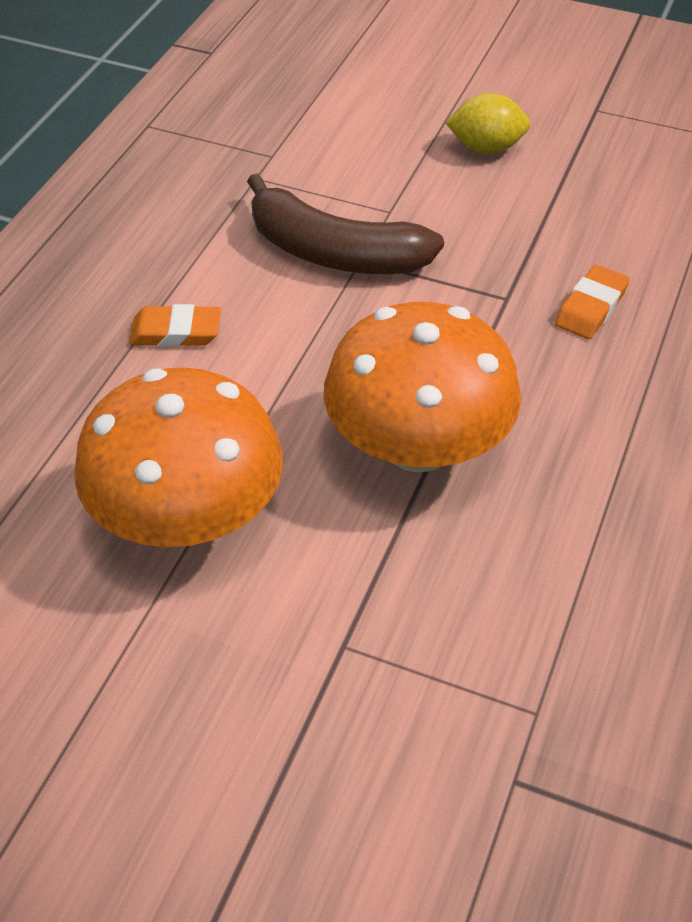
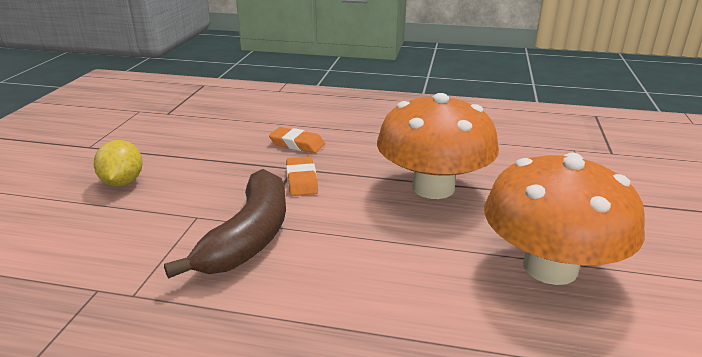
camera: 100 degrees left, 20 degrees down
(176, 332) = (365, 309): orange eraser -> orange eraser (301, 180)

